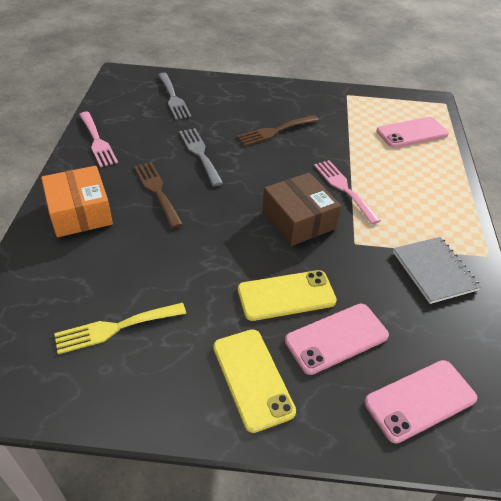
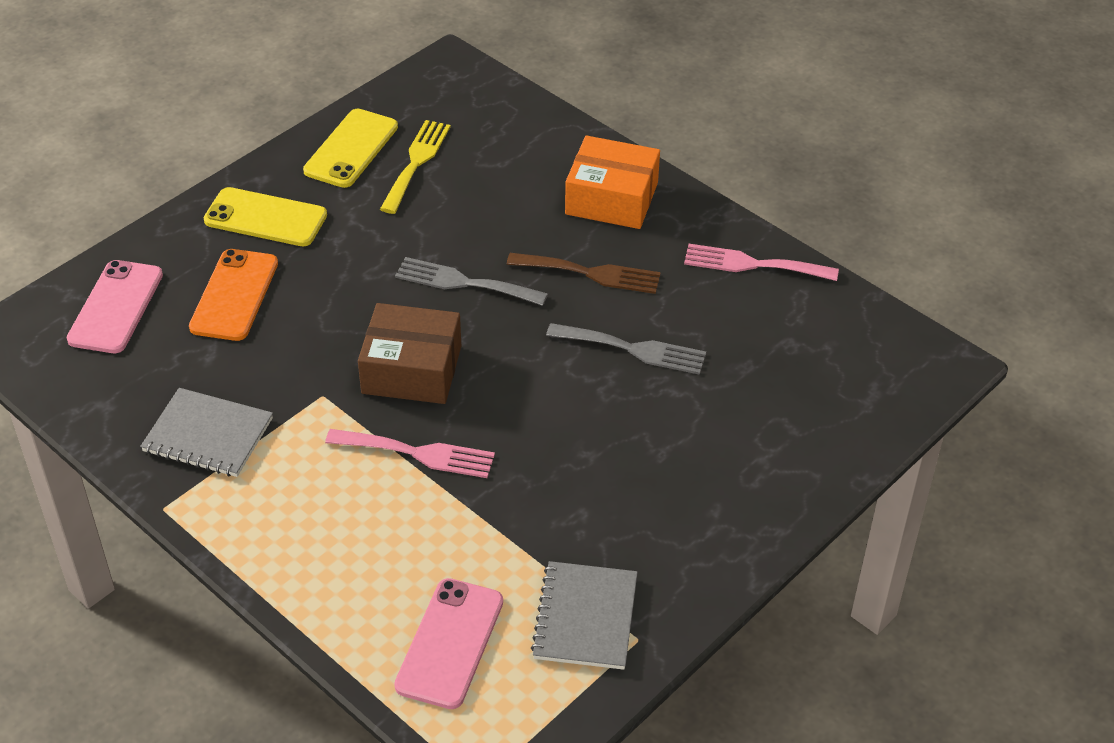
camera: 130 degrees right, 0 degrees up
(173, 98) = (811, 392): grey fork -> grey fork (464, 283)
(275, 131) = (615, 463): brown fork -> none
(286, 295) = (321, 291): yellow phone -> yellow phone (351, 149)
(336, 338) = (234, 295): pink phone -> orange phone
(355, 108) = (585, 617): none -> grey notebook

